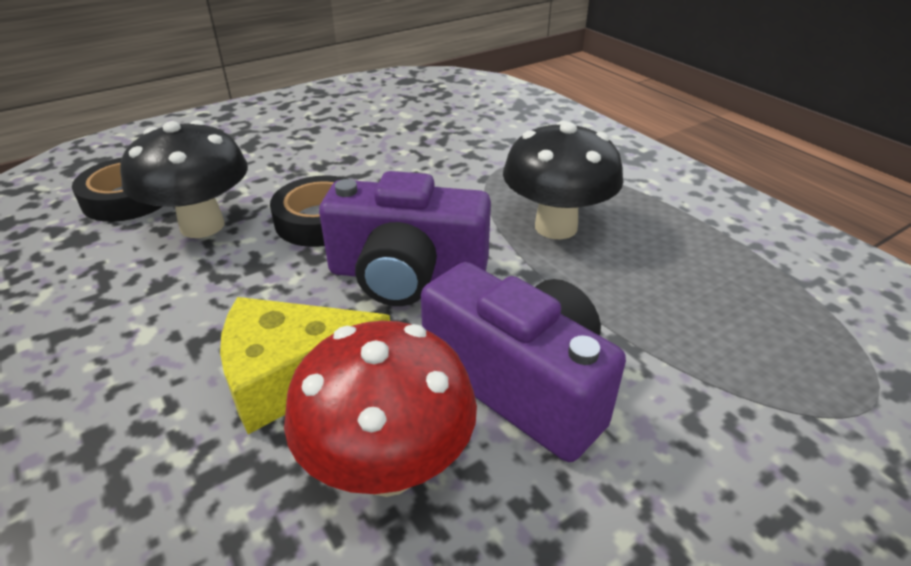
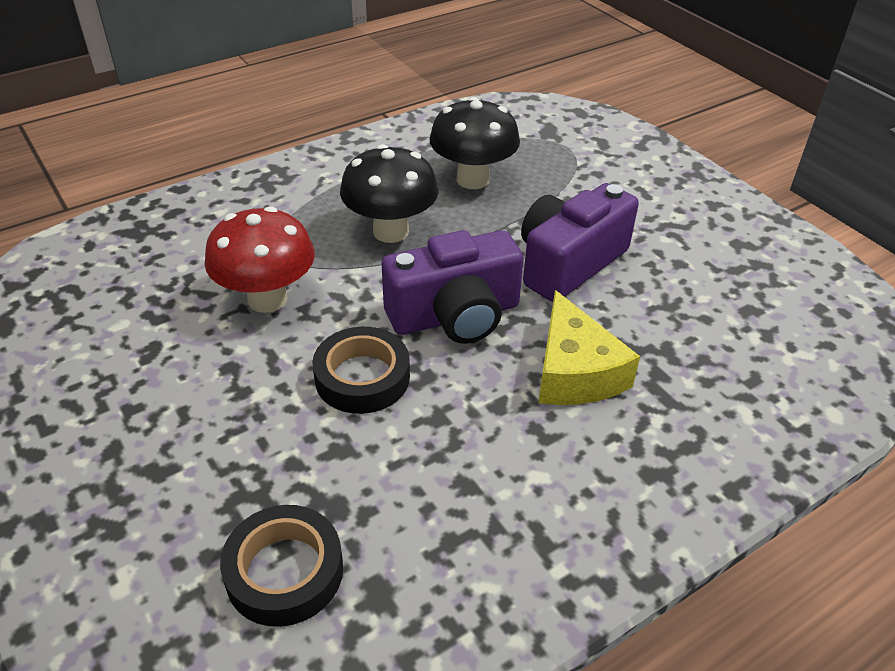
camera: 90 degrees left, 5 degrees up
(202, 226) = (363, 475): black mushroom -> black mushroom (472, 179)
(388, 467) = (643, 319): red mushroom -> red mushroom (267, 299)
(407, 275) = (455, 315): purple camera -> purple camera turned 60 degrees clockwise

